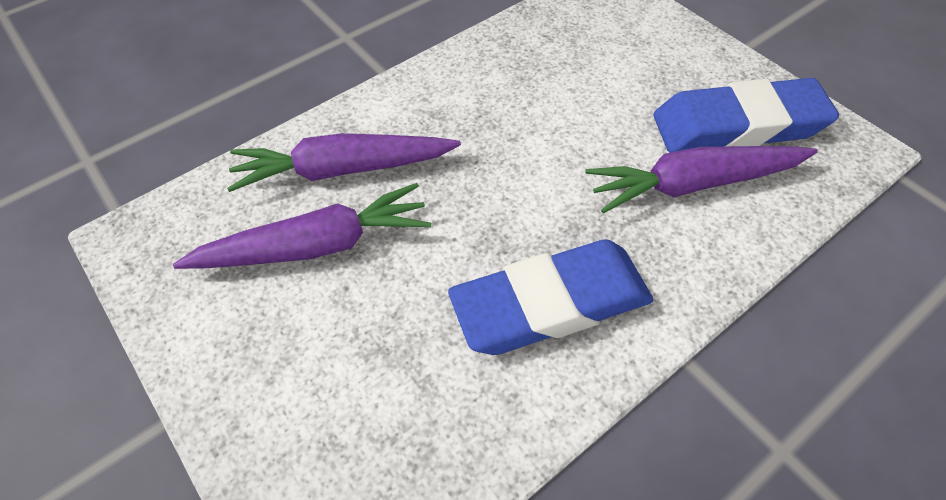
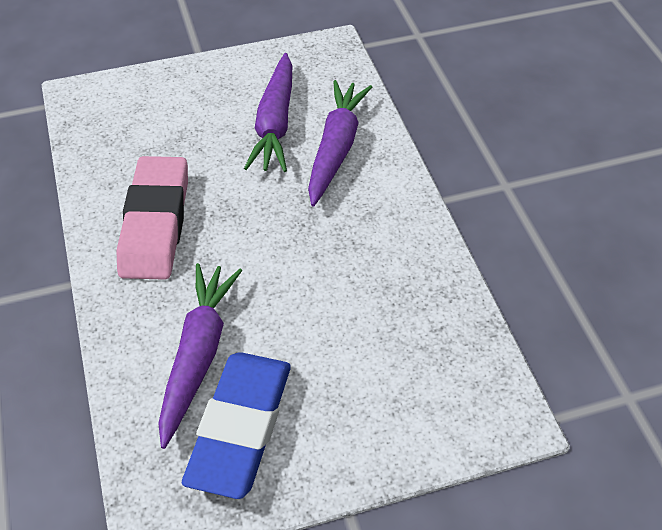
camera: 110 degrees right, 5 degrees down
(551, 303) = (155, 224): blue eraser -> pink eraser

